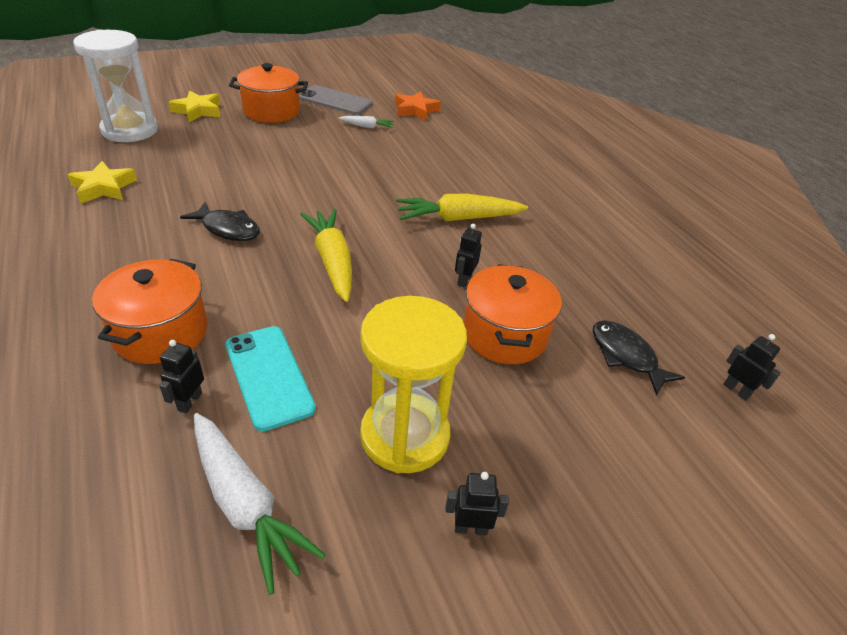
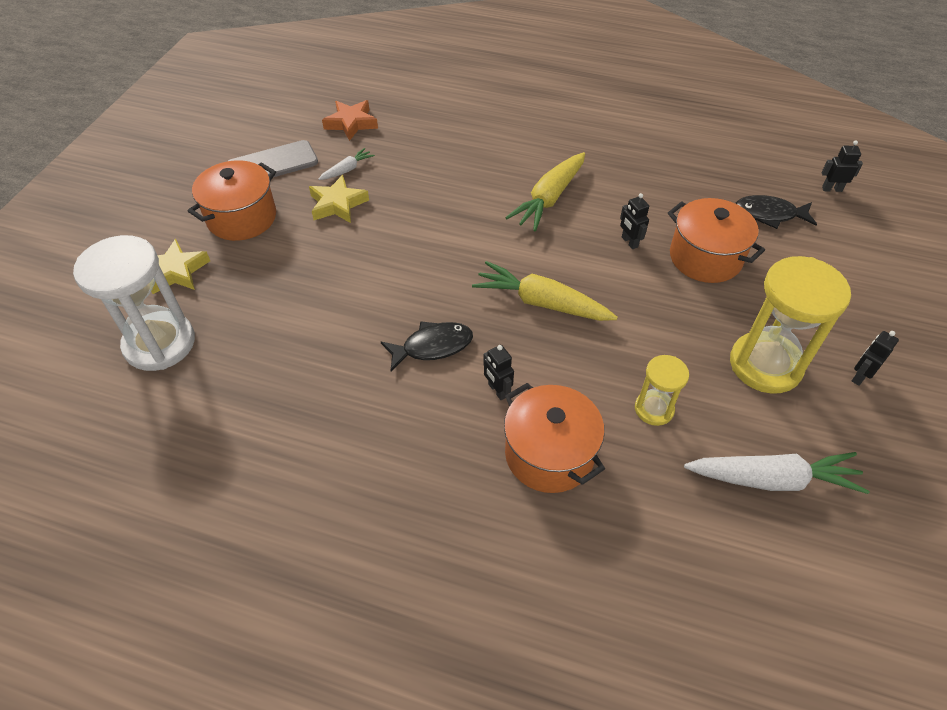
camera: 45 degrees left, 10 degrees up
(104, 187) = (266, 409): yellow star -> yellow star (337, 204)
(189, 401) = (648, 469): black robot -> black robot (497, 390)
(268, 376) = (654, 409): turquoise phone -> yellow hourglass

